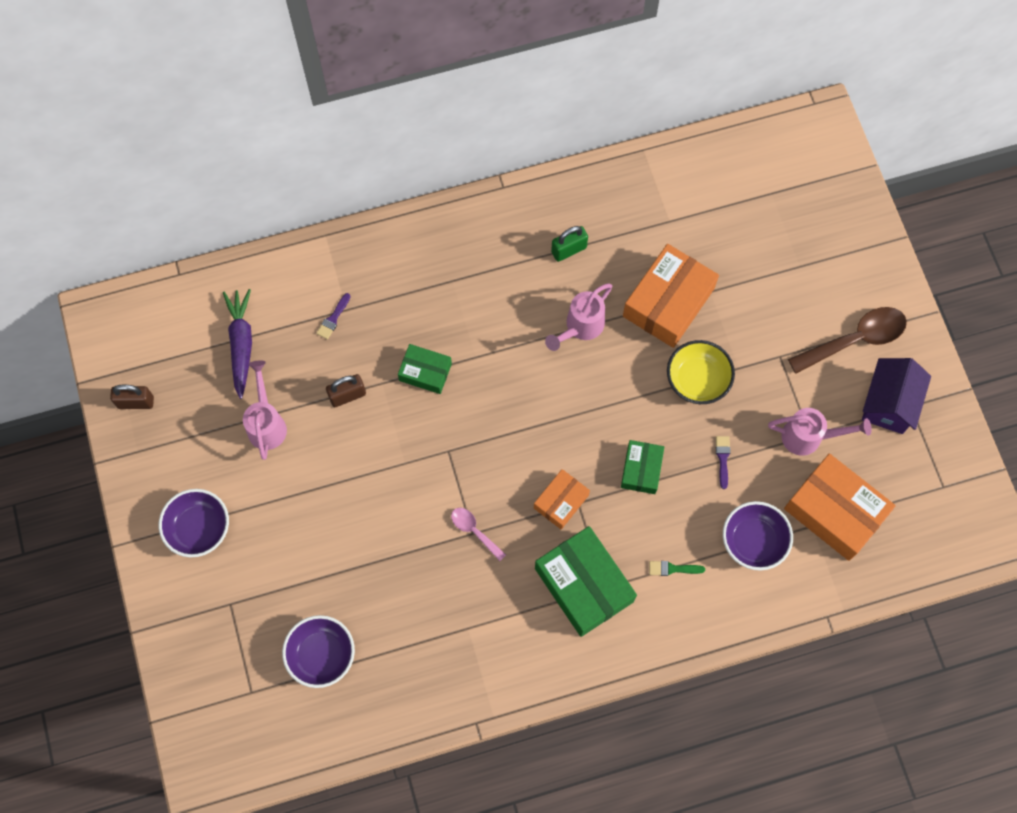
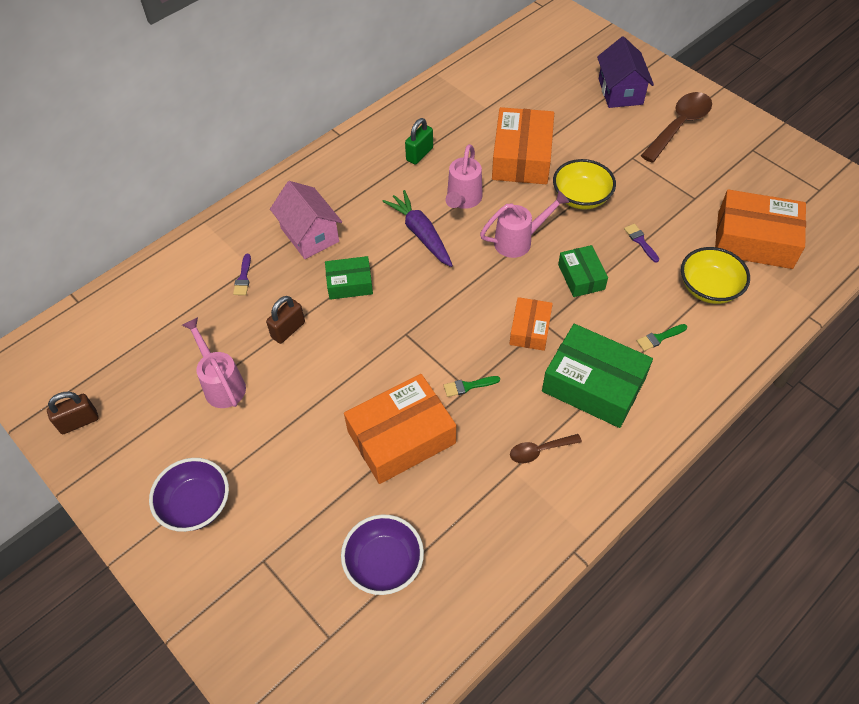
camera: 25 degrees left, 15 degrees down
(241, 344) = (165, 331): purple carrot -> purple carrot (420, 233)
(392, 551) = (401, 437): none -> orange box
(415, 298) = (309, 235): none -> pink house
(474, 531) = (468, 386): pink spoon -> green brush
(500, 622) = (539, 451): none -> brown spoon
(753, 541) = (709, 288): purple bowl -> yellow bowl
(809, 437) = (695, 199): pink watering can -> pink watering can (519, 241)
(888, 403) = (736, 154): purple house -> purple house (620, 91)

